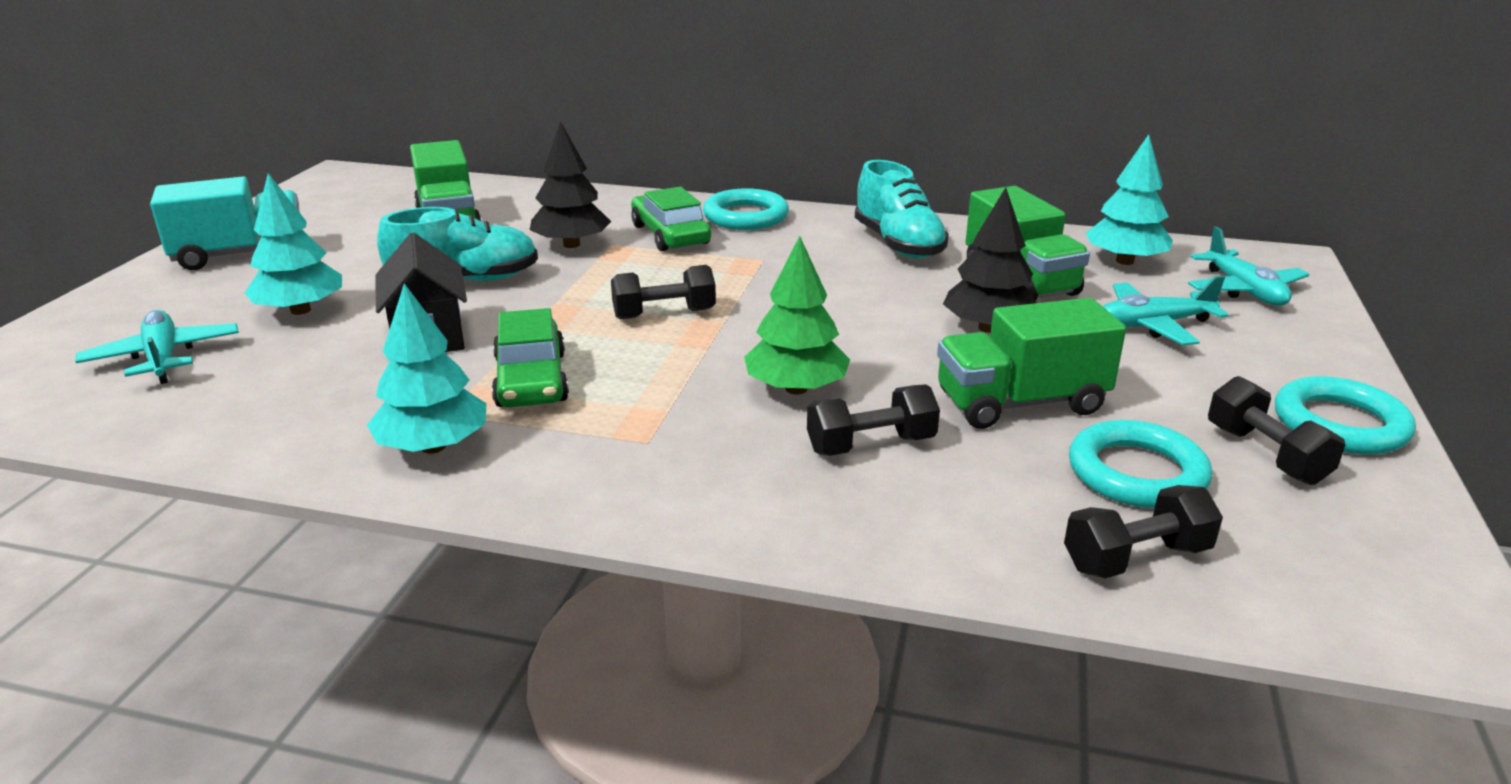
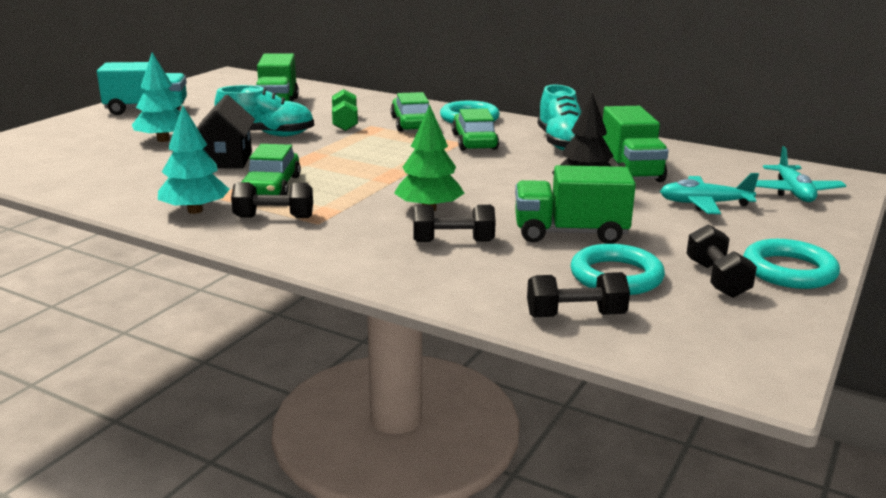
camera: 15 degrees right, 5 degrees down
(163, 358) = (76, 154): turquoise plane -> none
(571, 245) = (345, 123): black tree -> green dumbbell
(664, 314) = (376, 164): black dumbbell -> black dumbbell (274, 217)
(779, 256) = (474, 141): none -> green car
(1124, 261) = (718, 167): turquoise tree -> none

